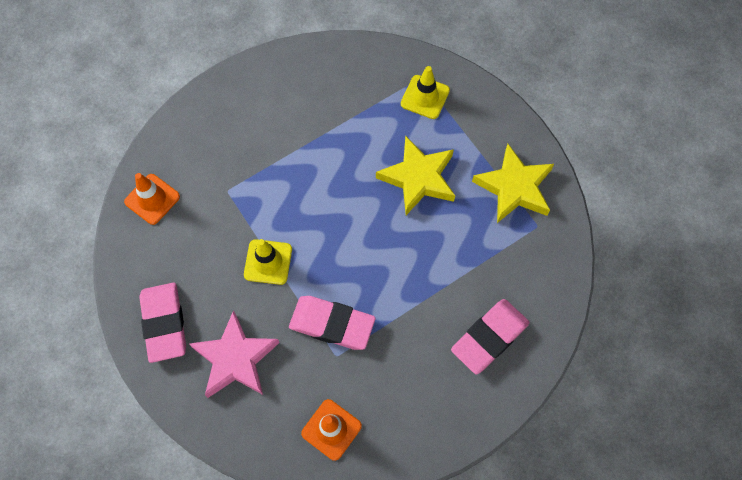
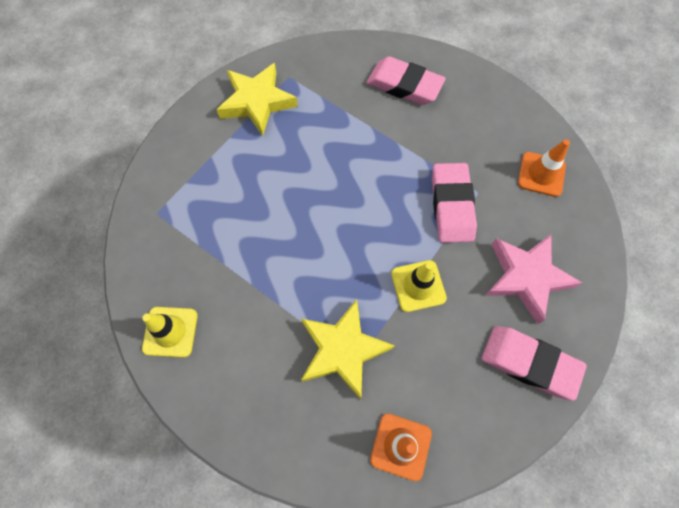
camera: 110 degrees left, 0 degrees up
(164, 323) = (529, 363): pink eraser -> pink eraser turned 60 degrees clockwise
(418, 178) = (275, 180): yellow star -> yellow star (343, 350)
(425, 97) = (179, 202): yellow traffic cone -> yellow traffic cone (170, 332)

